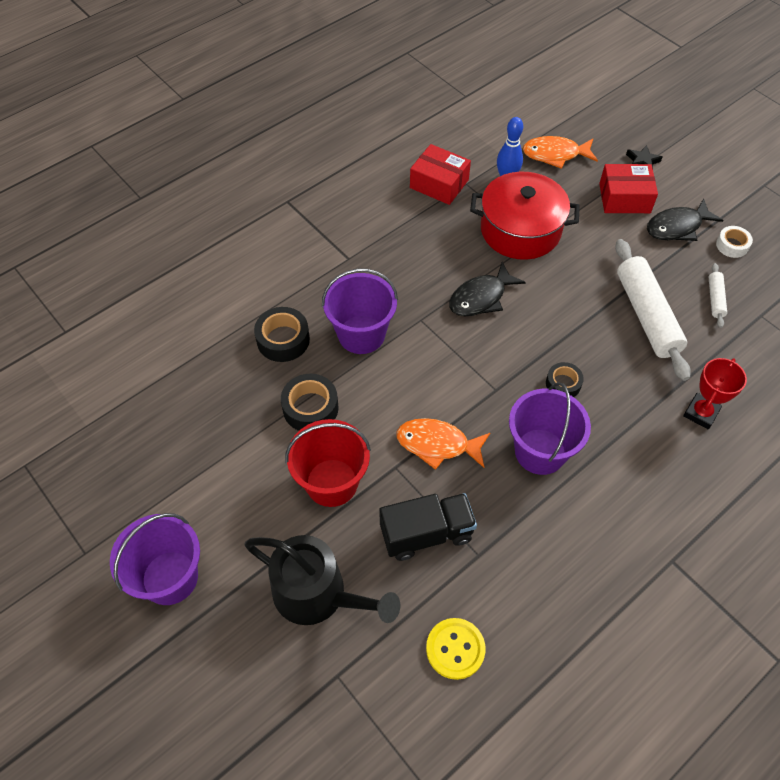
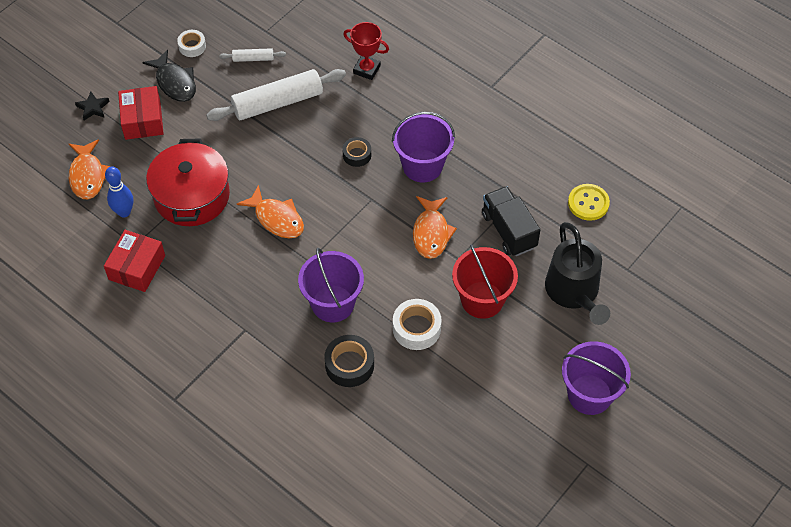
camera: 100 degrees left, 0 degrees up
(310, 408) = (416, 328): black tape -> white tape
(317, 594) = (574, 292): black watering can -> black watering can turned 150 degrees clockwise
(481, 297) = (276, 218): black fish -> orange fish

